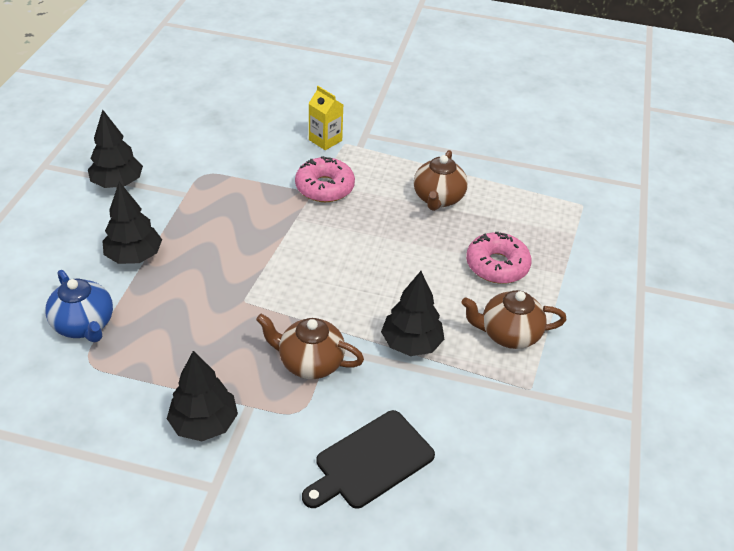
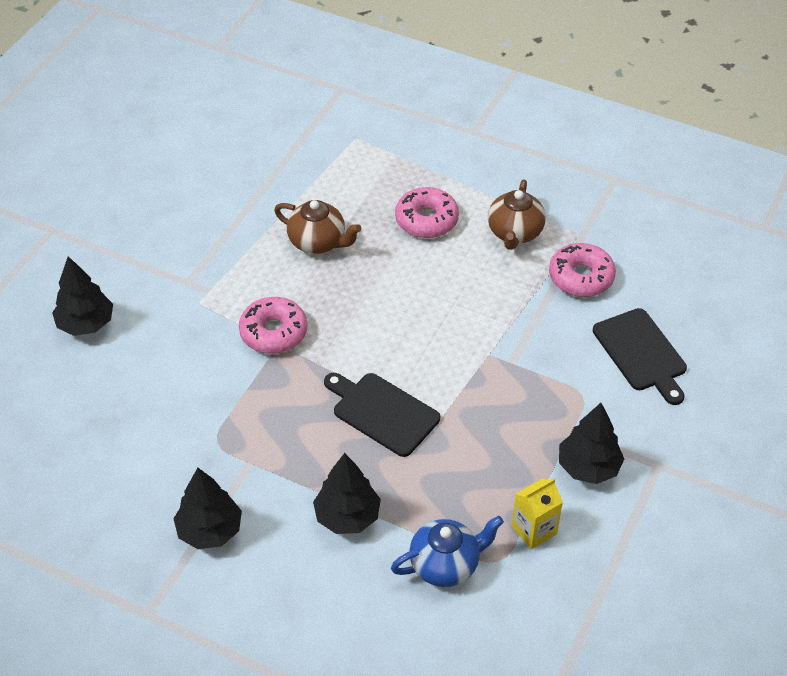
camera: 75 degrees left, 5 degrees up
(249, 264) = (382, 412): none -> black cutting board
(310, 362) = (526, 379): brown teapot -> none
(325, 140) = (187, 319): yellow carton -> yellow carton (534, 530)
(411, 343) = (515, 302): black tree -> black tree (86, 324)
(466, 396) = (581, 277): none -> pink donut

